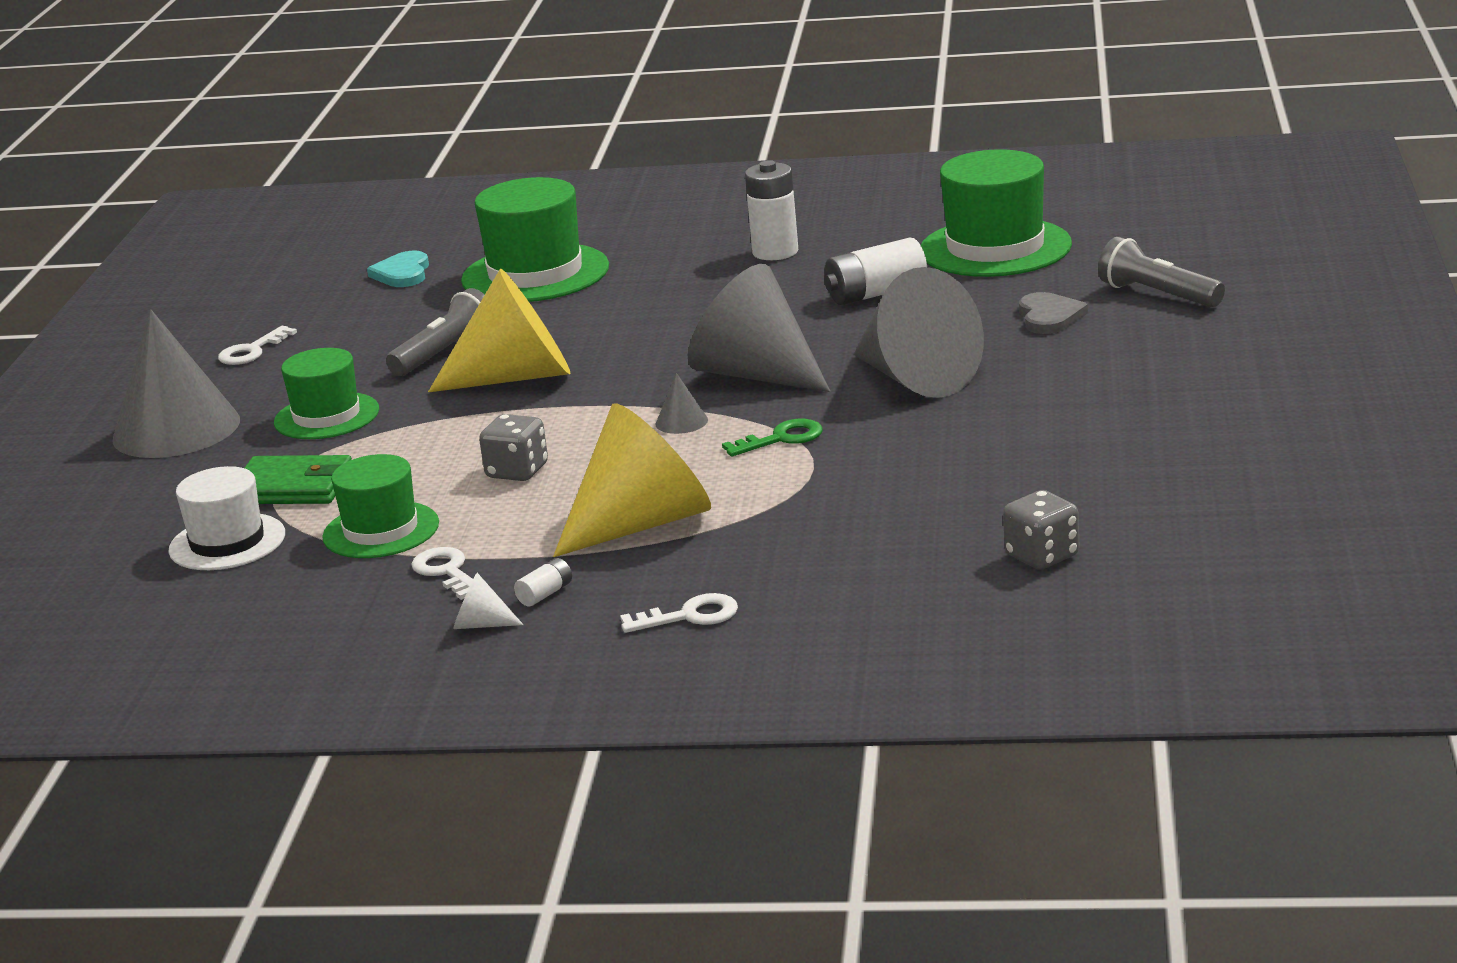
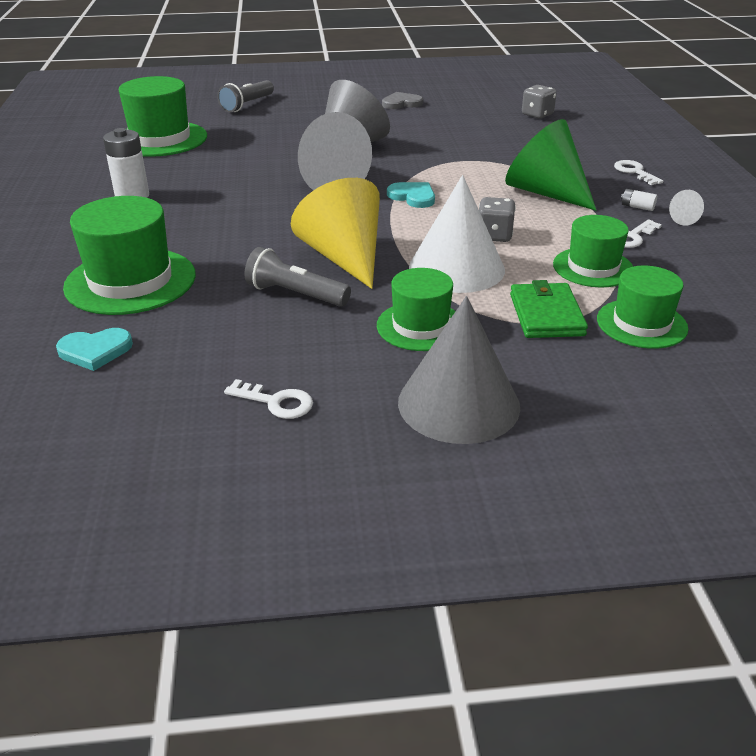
camera: 105 degrees left, 10 degrees up
(227, 542) = (641, 324): white hat -> green hat
(443, 442) = (456, 268): none -> white cone
(642, 523) = (545, 193): yellow cone -> green cone
(681, 422) = (413, 197): grey cone -> turquoise heart
(782, 438) = (431, 170): green key -> none
(876, 293) = (222, 163): white battery -> none
(1049, 317) = (270, 123): grey heart -> grey heart (401, 103)

